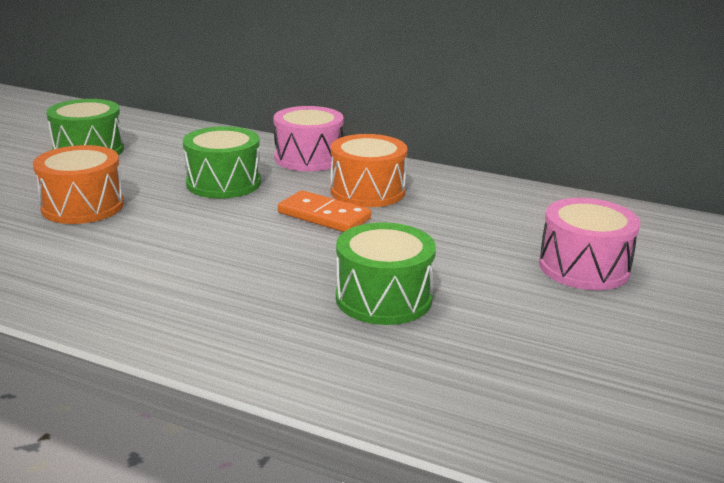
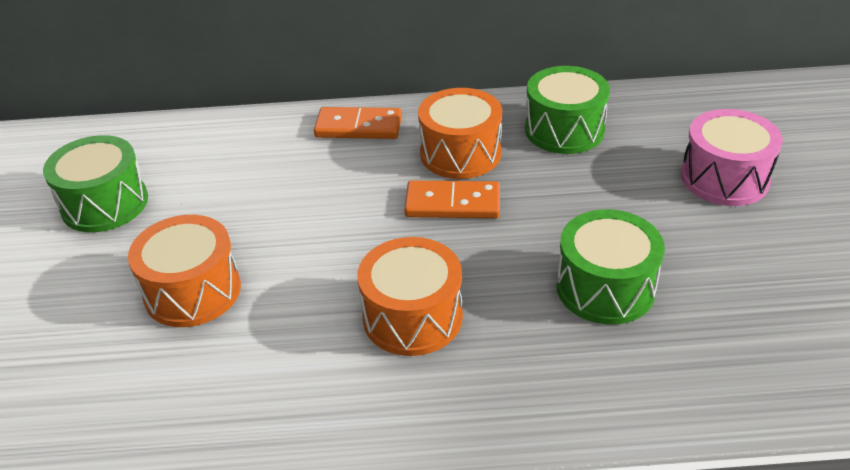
camera: 25 degrees left, 15 degrees up
(209, 265) = (412, 317): none -> orange drum
(223, 183) = (308, 196): green drum -> green drum (564, 130)
(308, 158) = (358, 127): pink drum -> orange domino

